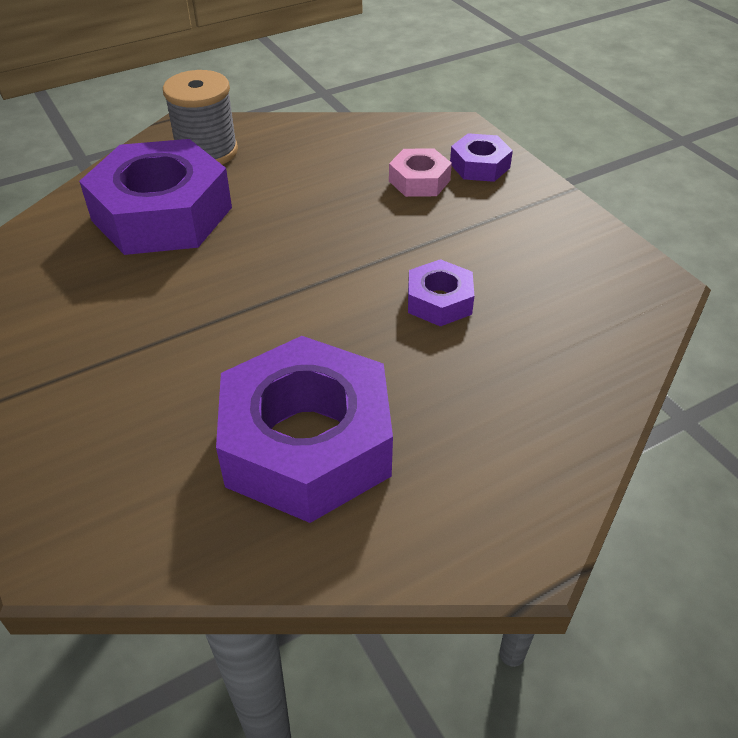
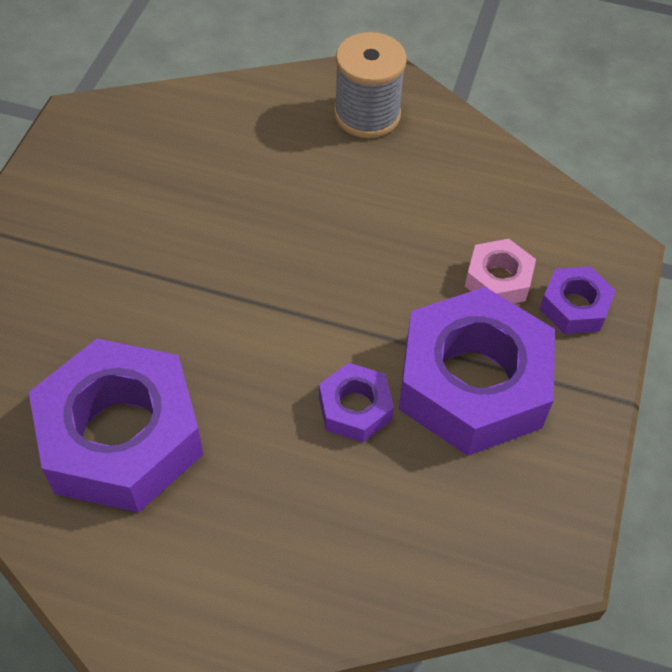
camera: 45 degrees right, 10 degrees up
(162, 214) = (263, 154): purple nut -> purple nut (472, 383)

